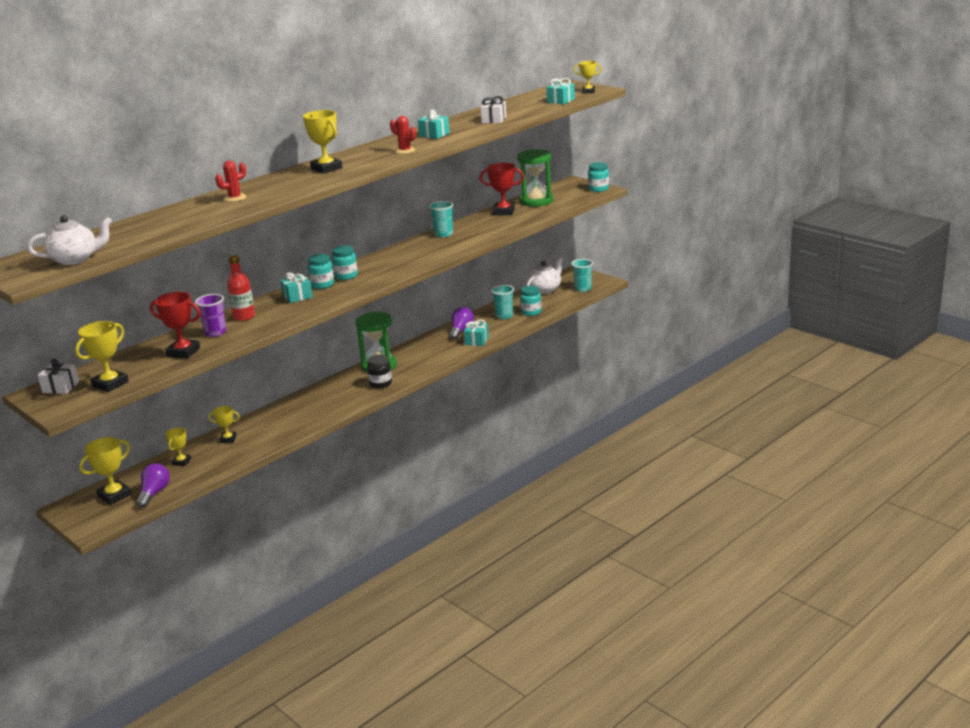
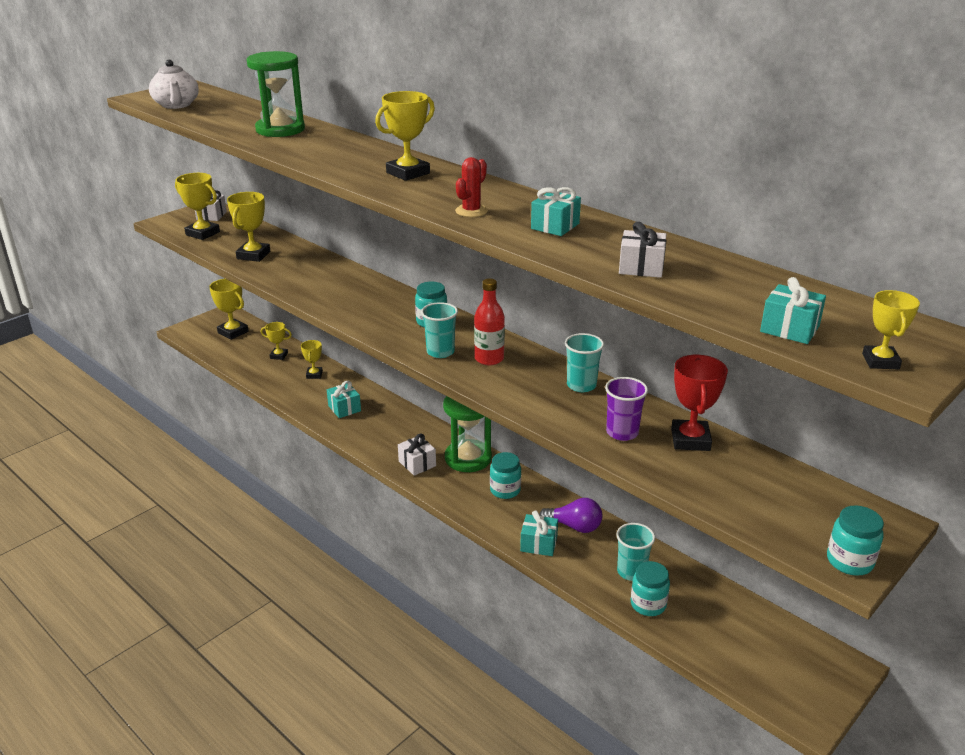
camera: 85 degrees right, 5 degrees up
(154, 493) = (226, 350): purple light bulb -> none
(183, 352) = (253, 255): red trophy -> yellow trophy
(215, 332) = (294, 264): purple cup -> purple cup (622, 433)
(235, 198) = (317, 141): red cactus -> none
(244, 317) = (329, 274): red bottle -> red bottle (489, 359)
(297, 296) = (375, 298): turquoise gift -> turquoise gift (344, 408)
(322, 285) = (407, 309): turquoise jar -> turquoise jar (505, 490)
(380, 383) = (417, 463): black jar -> white gift
(536, 201) = (755, 476): green hourglass -> green hourglass (280, 130)
(545, 289) = (750, 622): white teapot -> none
(583, 289) = (764, 678): turquoise cup -> turquoise cup (440, 352)

